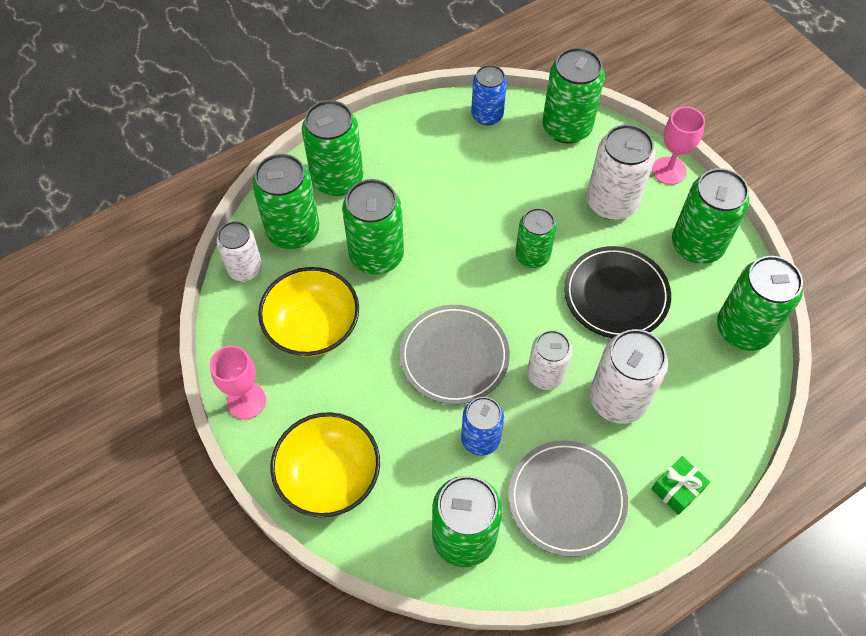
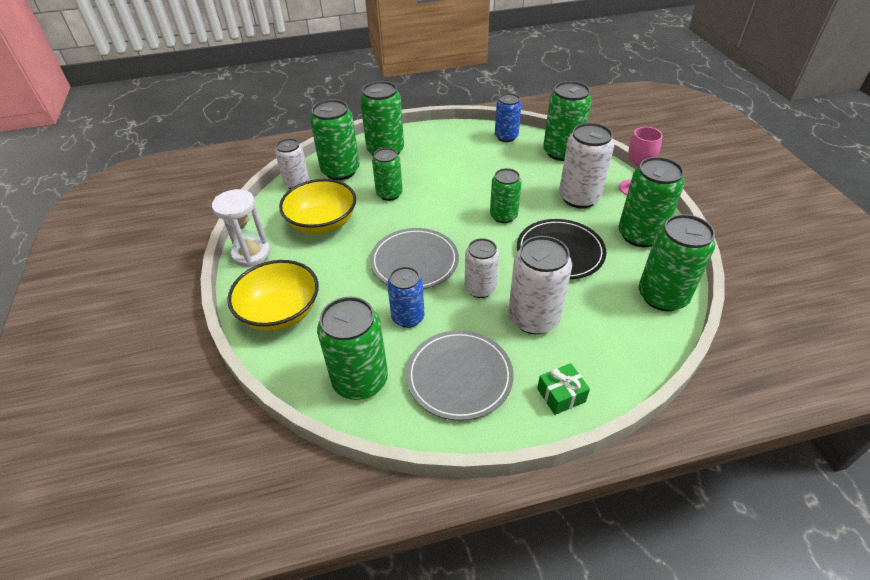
camera: 20 degrees right, 15 degrees down
(246, 401) = (251, 254): pink goblet -> white hourglass
(376, 255) = (389, 194): green can -> green can, size x0.65

